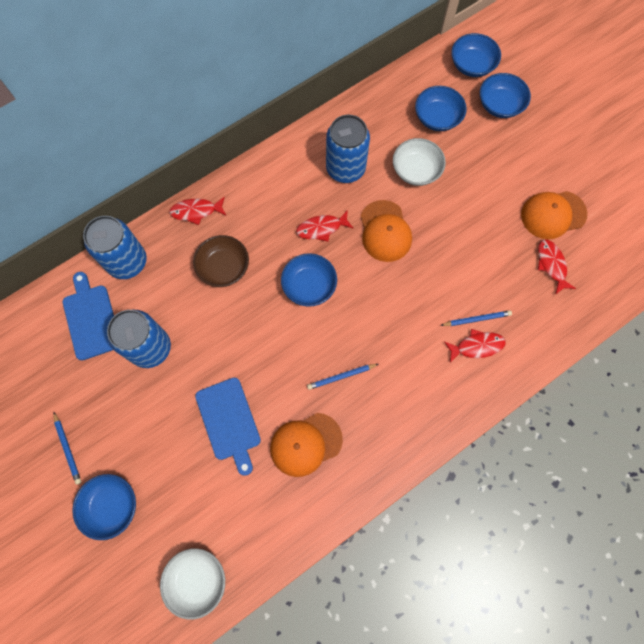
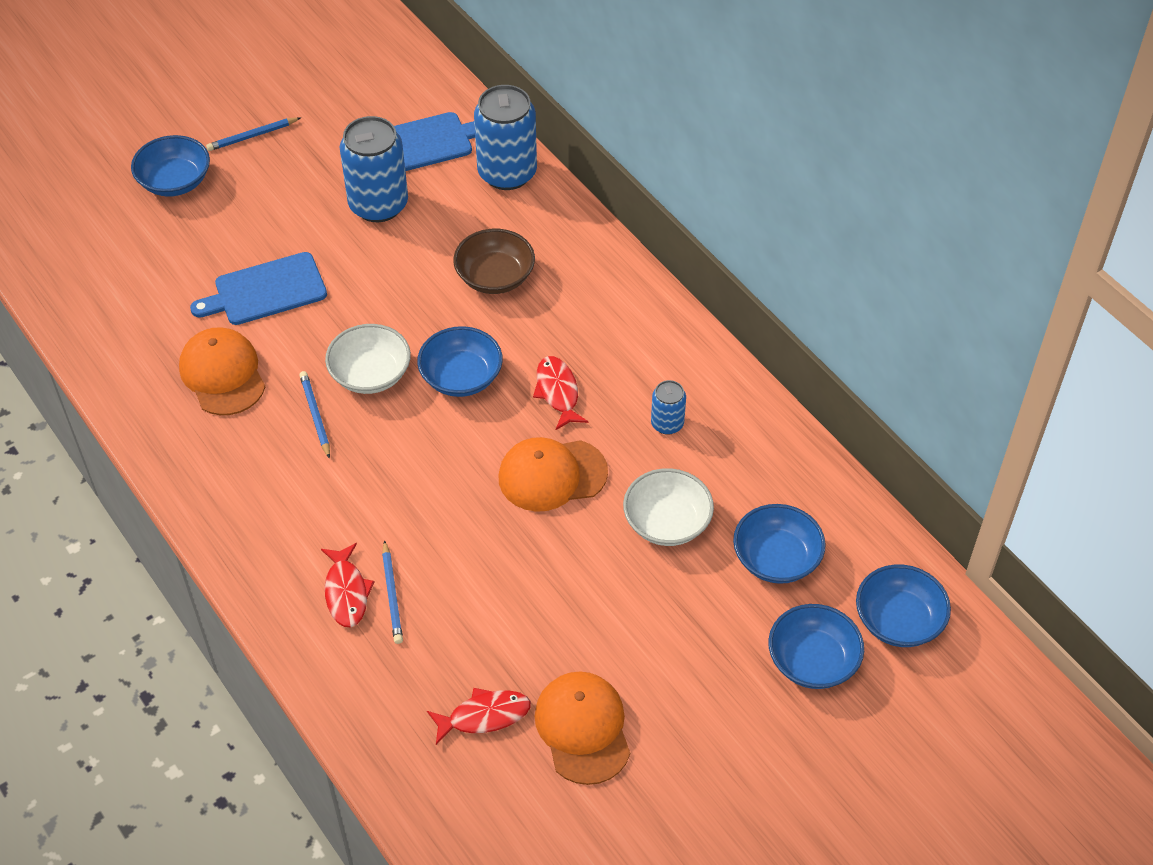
camera: 90 degrees right, 20 degrees down
(196, 211) = (587, 242): red fish -> none
(197, 580) = (69, 267): white bowl -> white bowl (370, 374)
(345, 168) = (667, 424): blue can -> blue can, size x0.50

